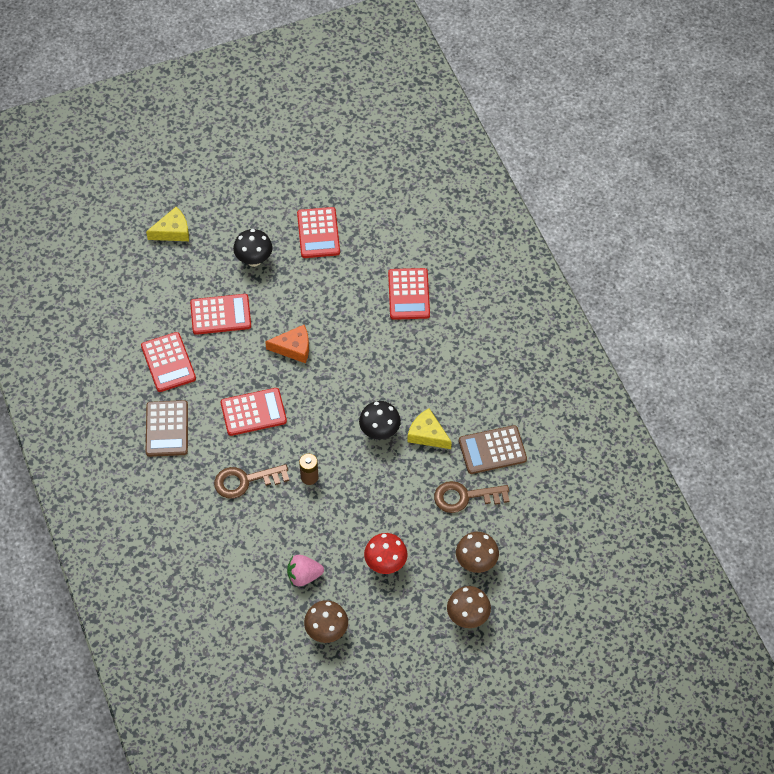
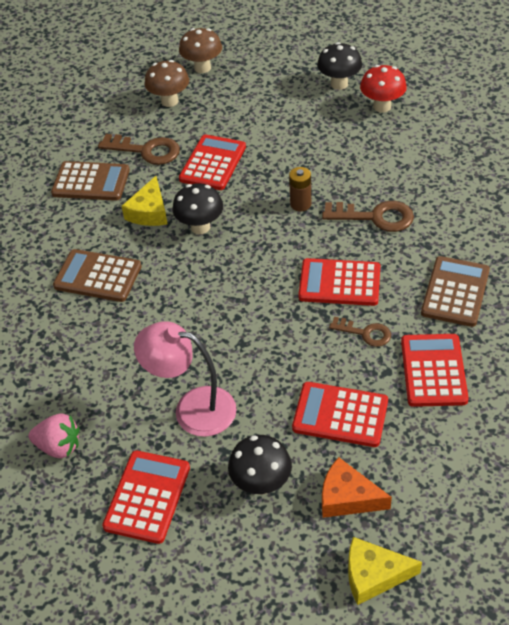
camera: 155 degrees left, 10 degrees down
(222, 377) = (365, 333): none -> brown key
(293, 348) = (258, 343): orange cheese -> orange cheese (347, 497)
(304, 576) = (343, 126): pink strawberry -> pink strawberry (59, 446)
(317, 291) = (192, 408): none -> pink lamp
(326, 631) = (339, 84): brown mushroom -> black mushroom
(385, 564) = (257, 118): red mushroom -> red mushroom (382, 106)
(409, 294) = (74, 369): red calculator -> red calculator (213, 163)
(427, 434) = (149, 212): yellow cheese -> yellow cheese turned 45 degrees clockwise
(434, 366) = (98, 276): none -> brown calculator

